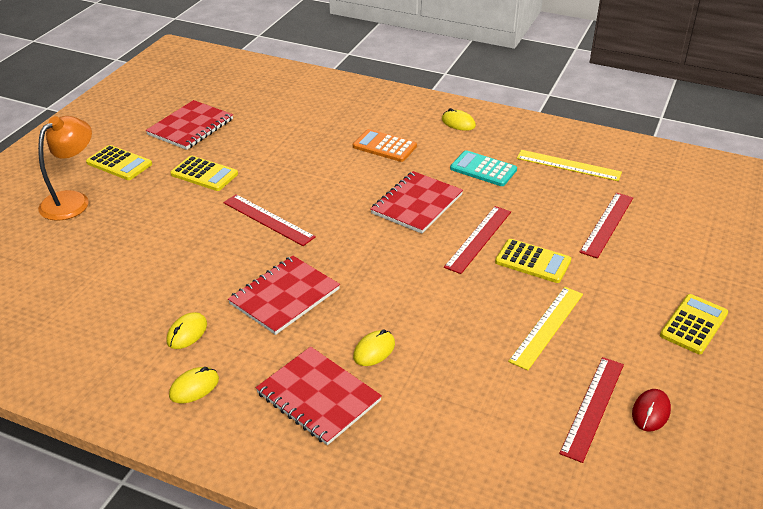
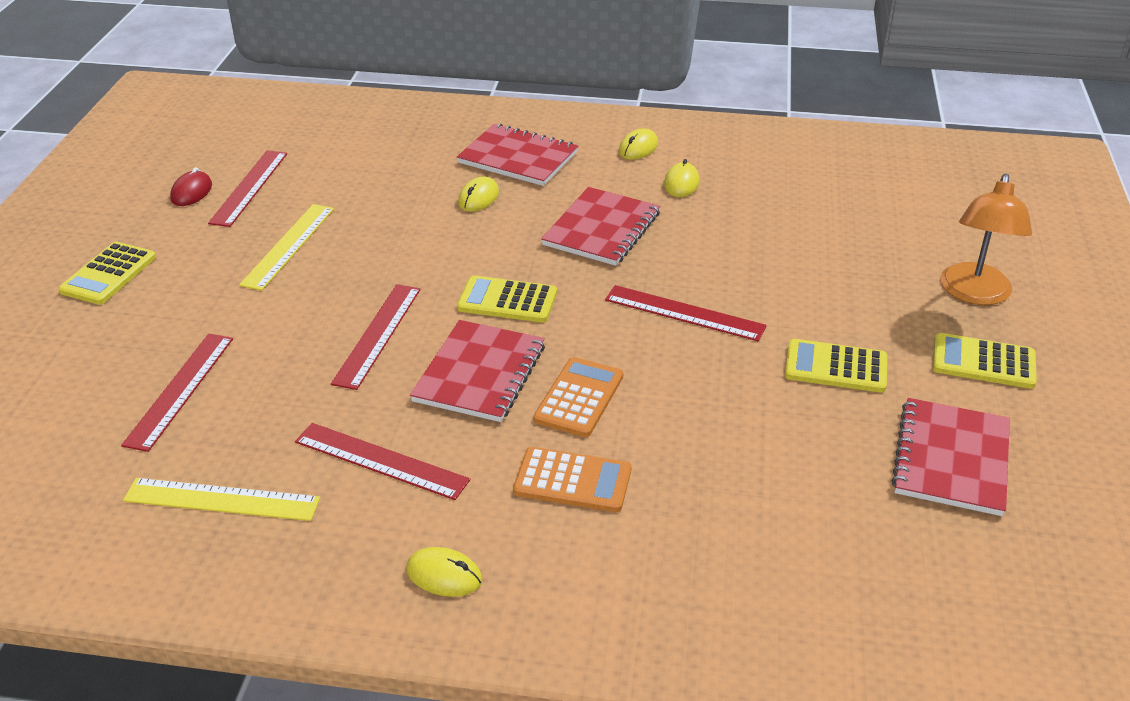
camera: 165 degrees right, 0 degrees up
(363, 182) = (579, 398): none -> orange calculator
(483, 169) = (381, 461): turquoise calculator -> red ruler
(533, 261) = (300, 316): yellow calculator -> yellow calculator (507, 300)

